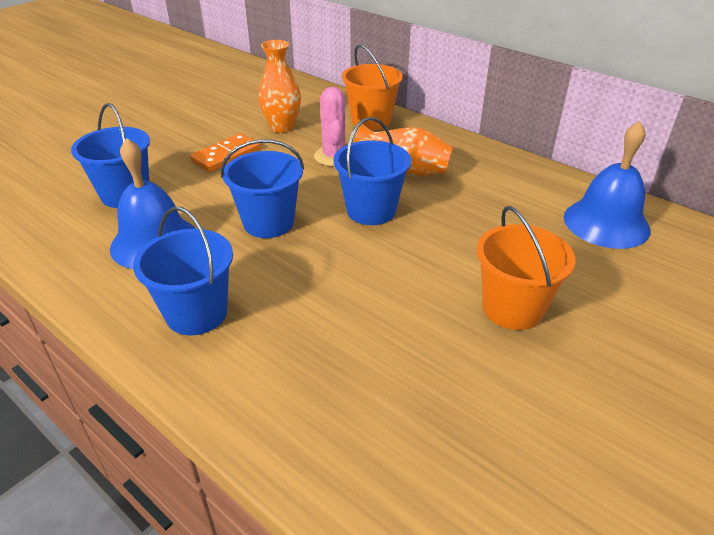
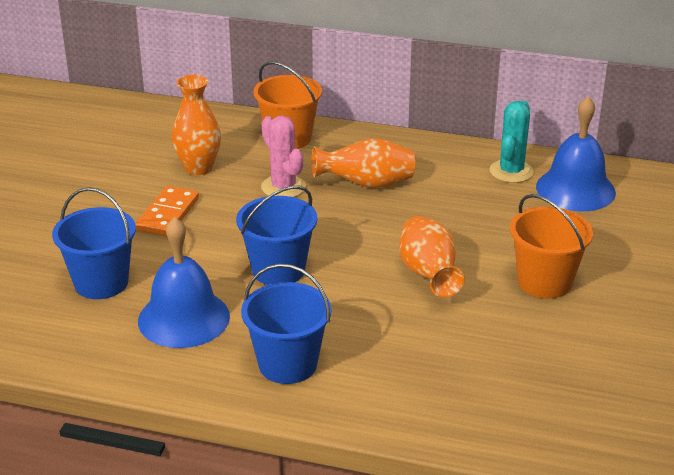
camera: 25 degrees left, 5 degrees down
(371, 211) = (365, 232): blue bucket -> none
(397, 266) = (428, 275): none -> orange vase
(549, 191) = (511, 171): none -> turquoise cactus

